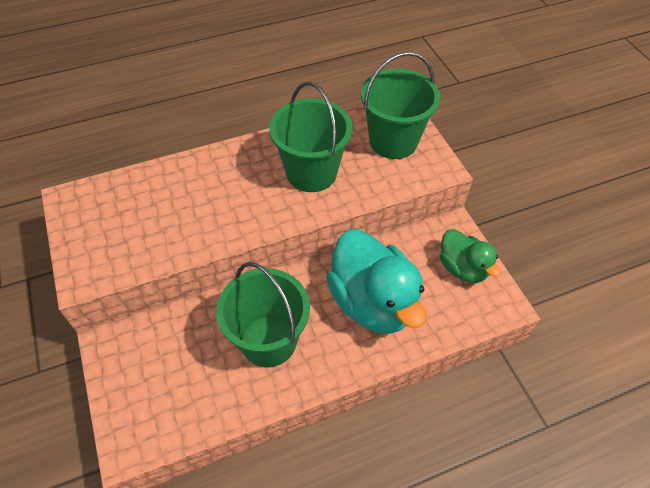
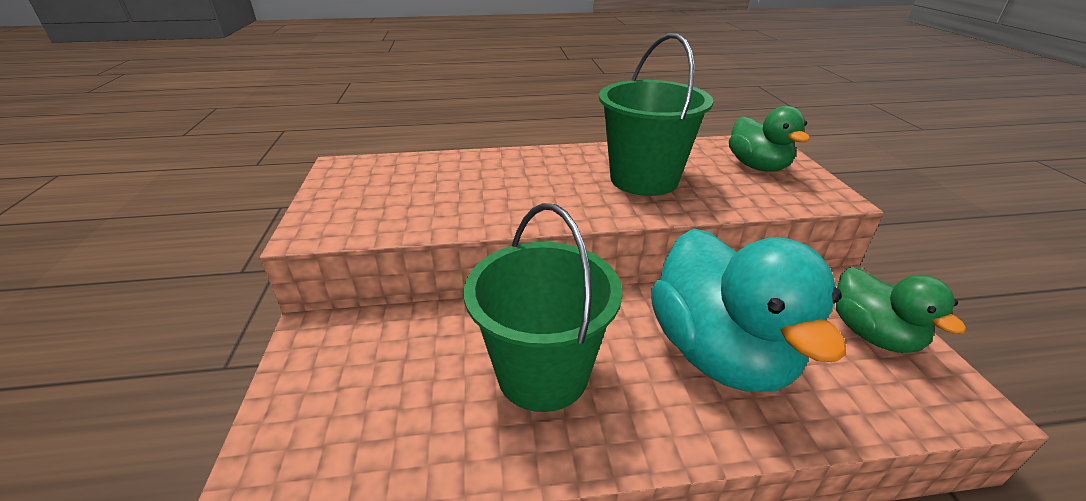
camera: 15 degrees right, 20 degrees down
(393, 141) = (757, 166): green bucket -> green duck

